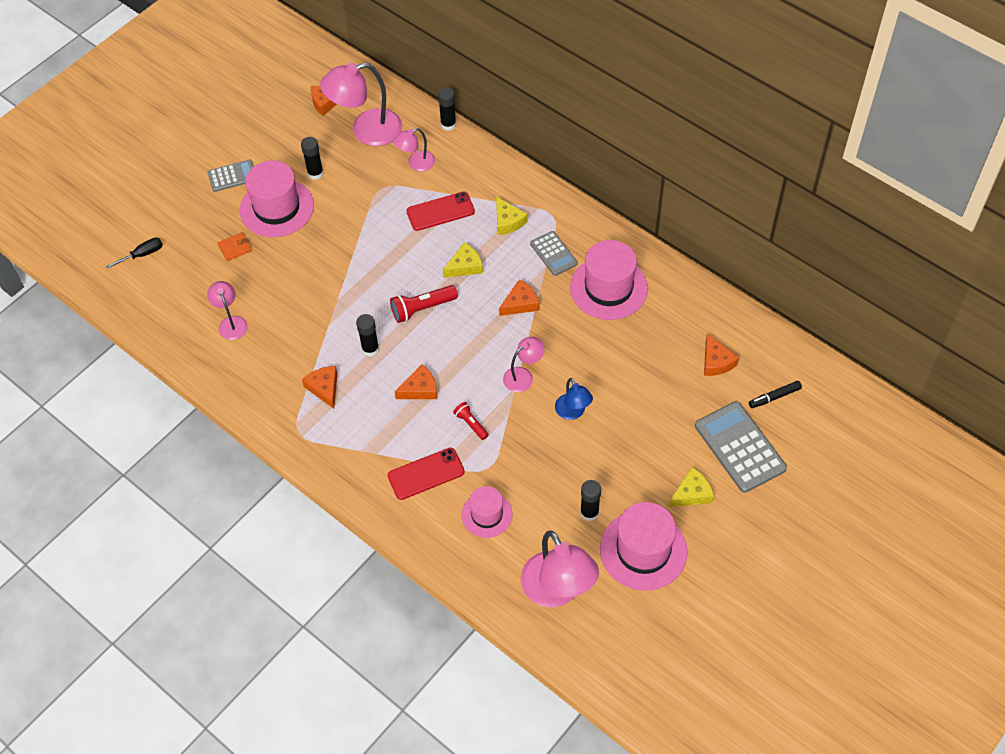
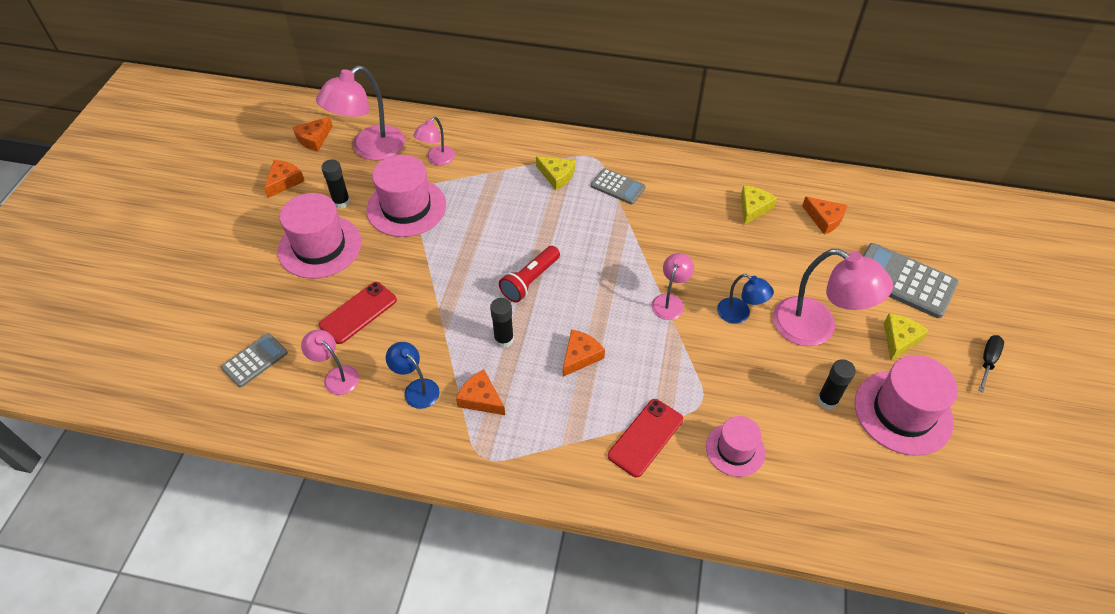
camera: 30 degrees left, 5 degrees down
(142, 255) = (191, 348): black screwdriver -> black screwdriver (987, 361)
(232, 176) = (254, 235): grey calculator -> grey calculator (255, 360)
(235, 248) = (296, 300): orange wallet -> none
(282, 359) = (416, 389): none -> blue lamp
(440, 211) = (488, 190): red phone -> red phone (358, 313)
(448, 124) = (446, 118): black glue stick -> none
(465, 266) = (544, 227): yellow cheese -> yellow cheese (753, 208)
(471, 424) = (654, 367): red flashlight -> none
(520, 303) = (619, 239): orange cheese -> orange cheese (284, 181)
(557, 591) = (860, 493): pink lamp -> pink lamp (816, 328)
(608, 288) = (687, 196): pink hat -> pink hat (406, 207)
(774, 397) = (894, 228): black marker -> none

